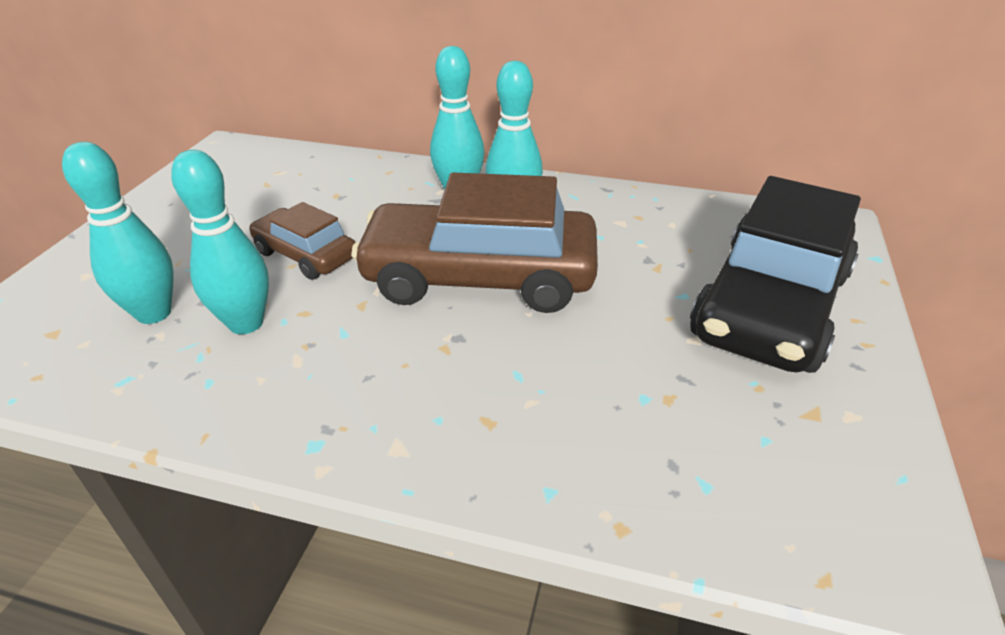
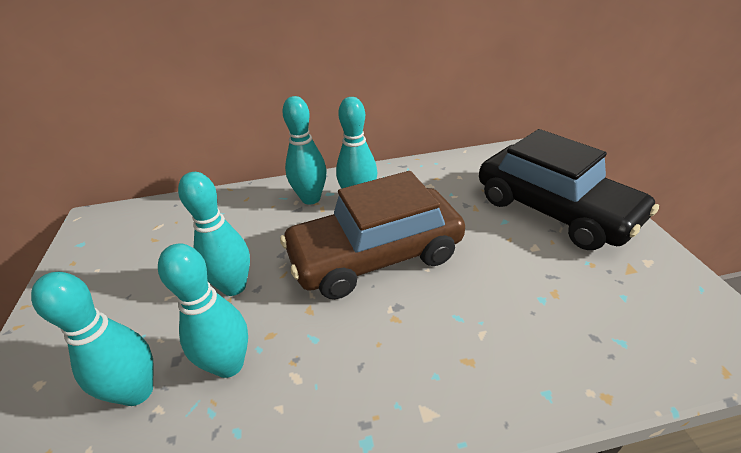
camera: 25 degrees left, 0 degrees up
(306, 255) = (234, 286): brown car -> turquoise bowling pin
(770, 306) = (553, 210): black car -> black car turned 45 degrees counterclockwise

